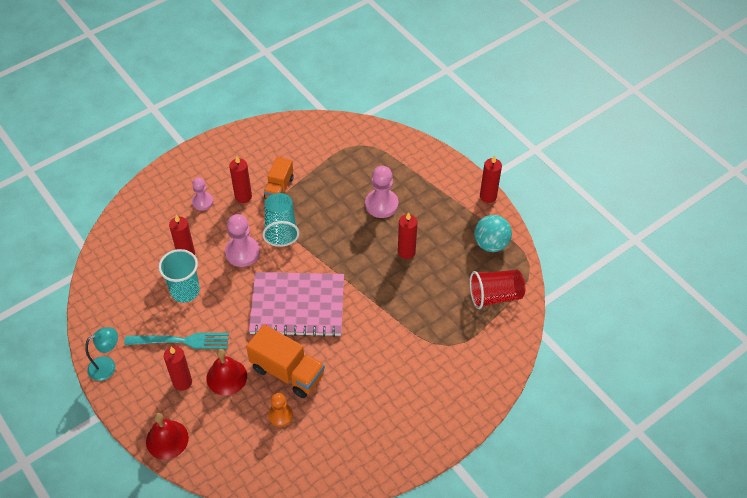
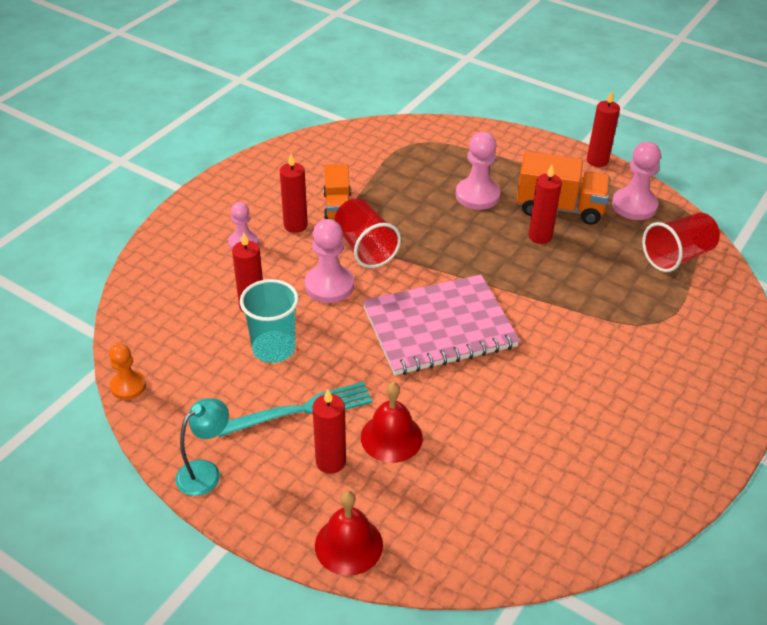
camera: 20 degrees left, 10 degrees down
(280, 228) = (365, 248): turquoise cup -> red cup
(280, 415) = (496, 464): orange pawn -> orange pawn (128, 386)
(287, 372) = (473, 408): orange truck -> orange truck (560, 208)
(491, 244) = (634, 205): turquoise ball -> pink pawn

